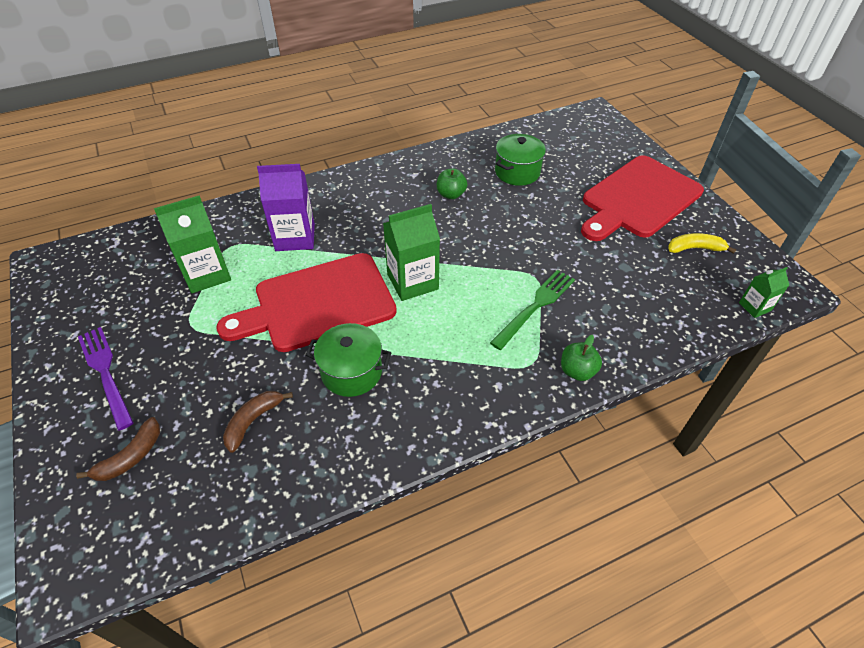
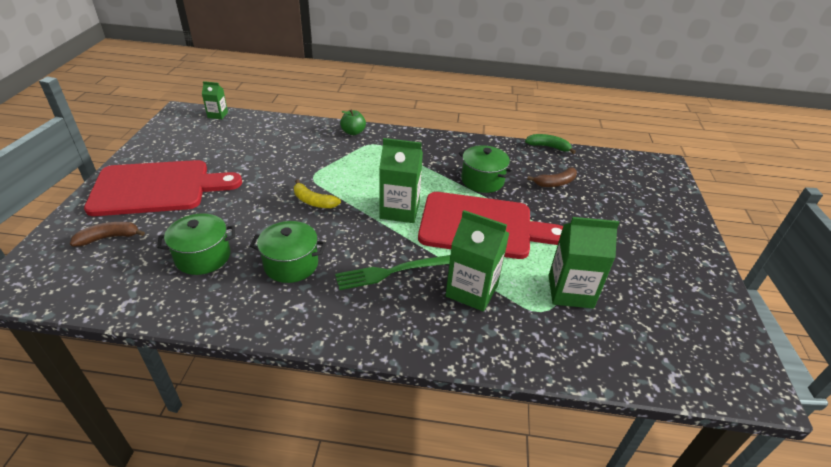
camera: 150 degrees left, 10 degrees down
(105, 372) = (660, 248): purple fork -> none
(131, 457) = (635, 196): brown banana -> brown banana (109, 237)
(286, 511) = (548, 147): none -> green banana
(295, 237) = (472, 290): purple carton -> green carton
(451, 194) = (291, 264): green apple -> green pot
(536, 306) = (335, 163): green fork -> green fork (390, 272)
(695, 248) = (188, 147): yellow banana -> yellow banana (313, 201)

